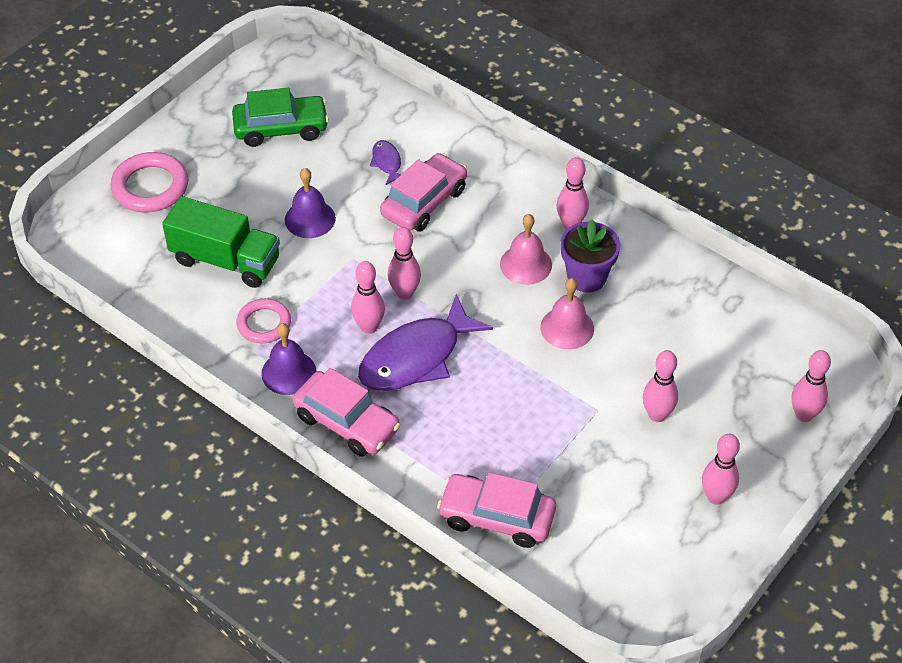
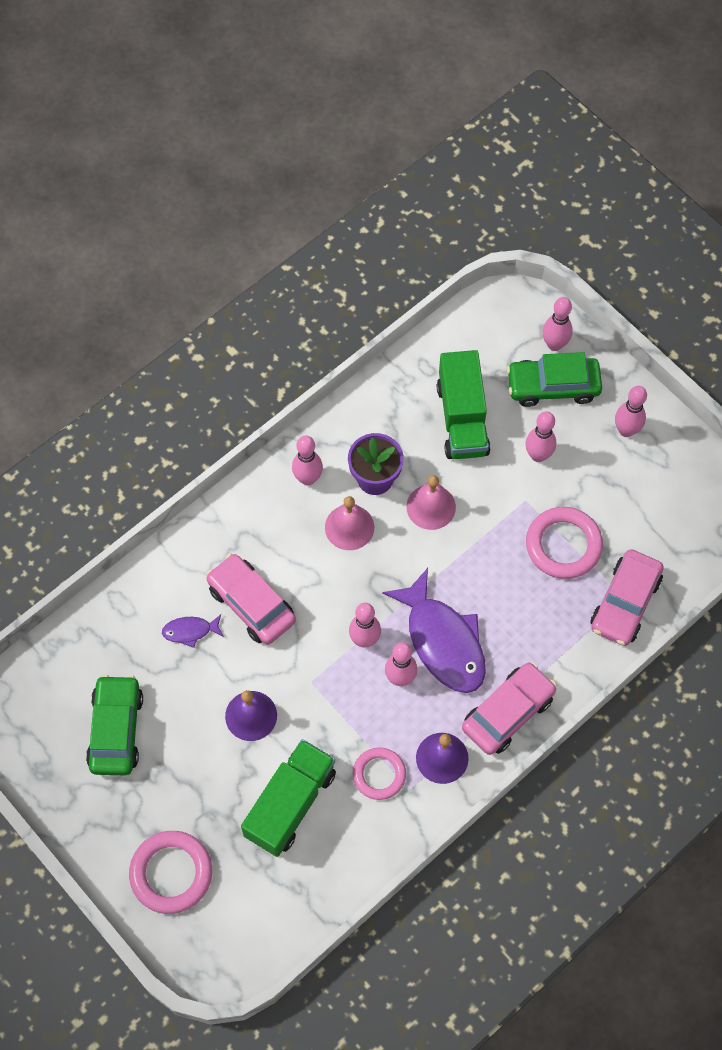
camera: 80 degrees left, 15 degrees up
(553, 451) = (563, 545): none -> pink ring
(680, 341) = (462, 419): none -> green truck
(748, 419) = (553, 386): none -> green car

